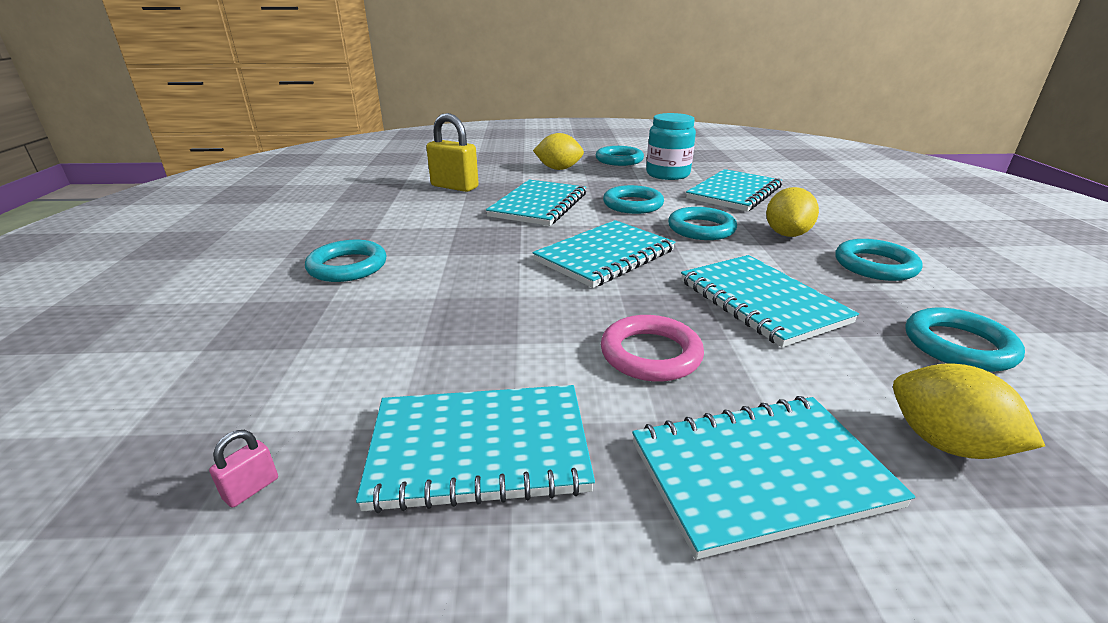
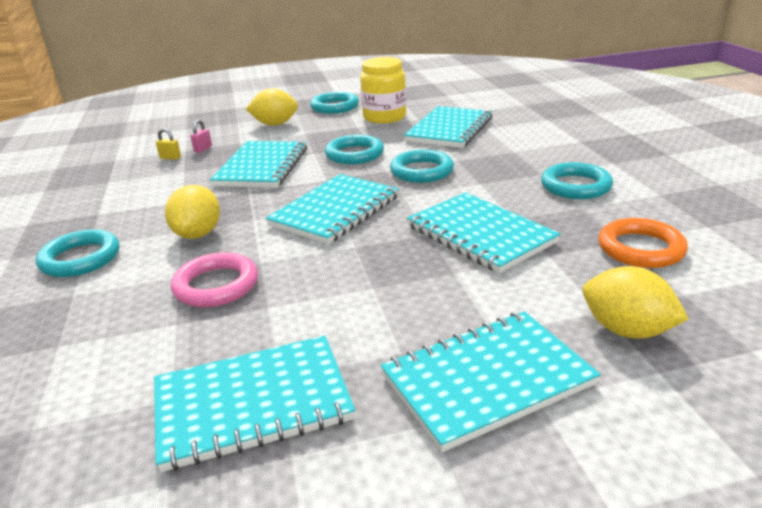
camera: 10 degrees left, 0 degrees up
(251, 489) = (54, 475): pink padlock -> pink padlock (203, 149)
(454, 187) = (170, 158): yellow padlock -> yellow padlock, size x0.42
(650, 354) = (388, 297): pink ring -> pink ring (216, 285)
(667, 174) = (384, 117): turquoise jar -> yellow jar
(786, 234) = (499, 166): yellow lemon -> yellow lemon (198, 234)
(958, 345) = (640, 248): turquoise ring -> orange ring

